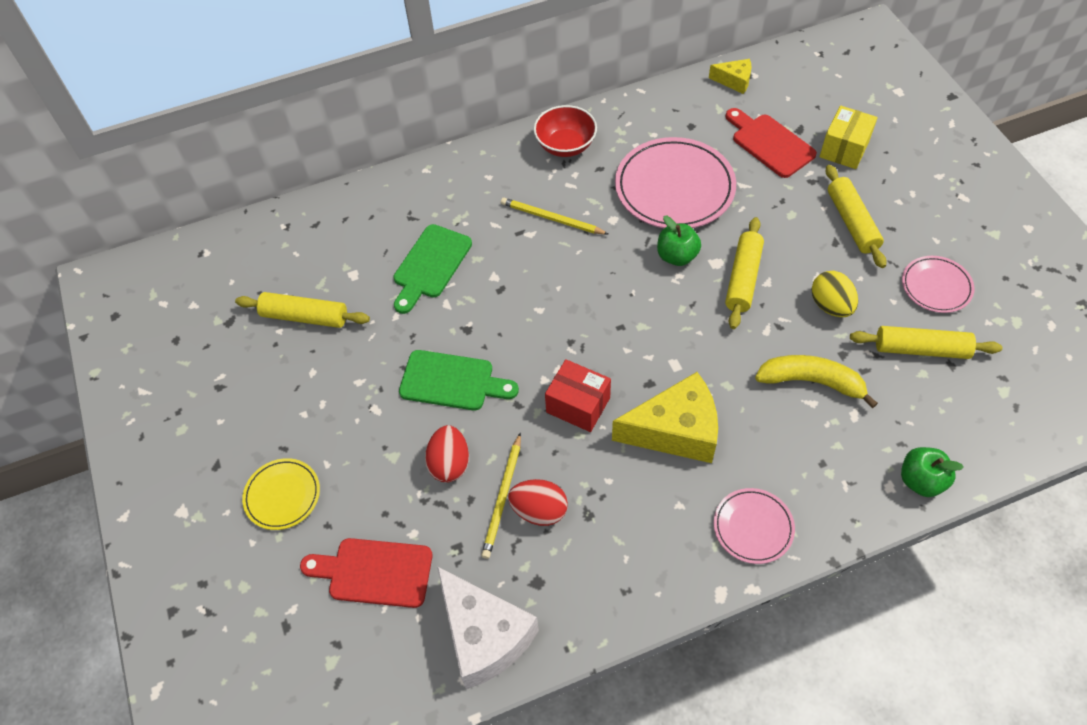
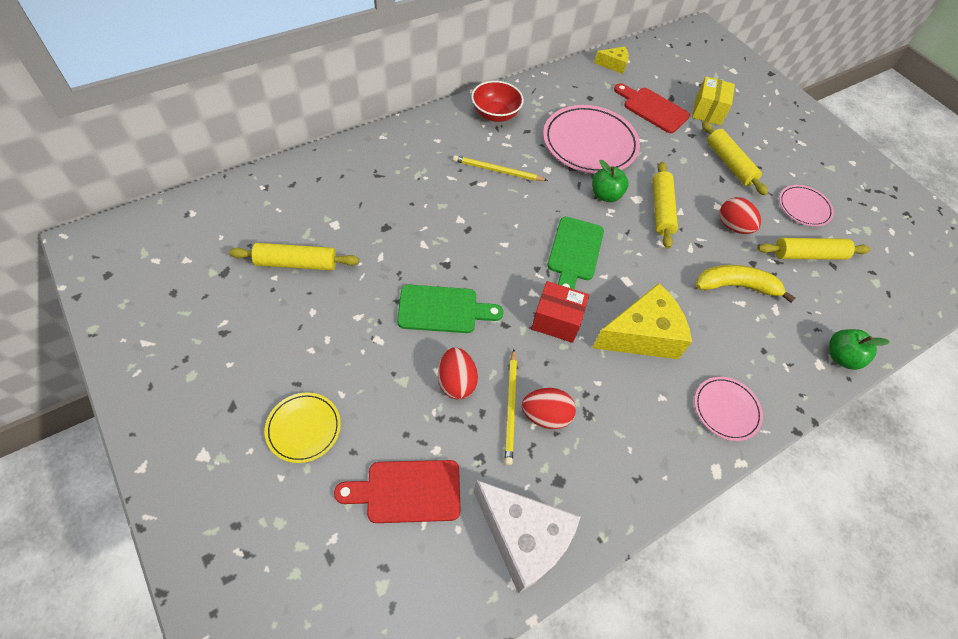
camera: 20 degrees left, 0 degrees up
(430, 265) = (403, 213): green cutting board -> green cutting board (574, 252)
(830, 306) = (733, 226): yellow egg -> red egg

